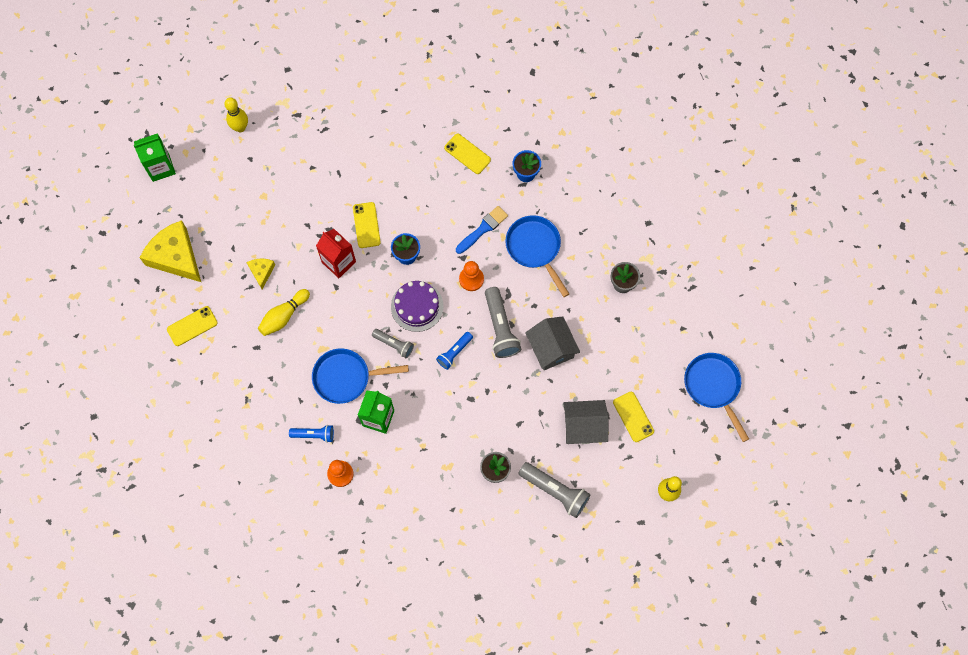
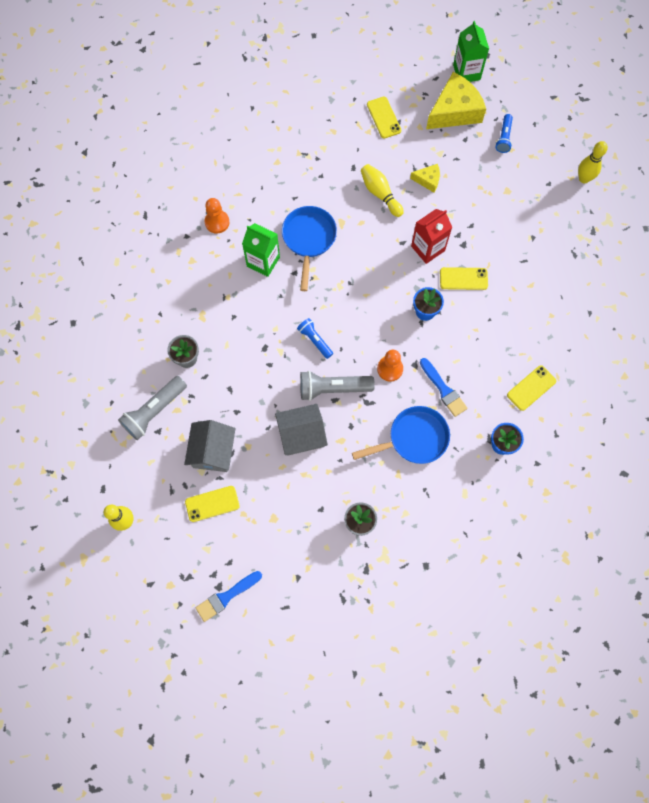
camera: 100 degrees right, 0 degrees up
(160, 167) = (548, 107): green carton -> green carton (466, 72)
(314, 434) = (259, 205): blue flashlight -> blue flashlight (504, 137)
(394, 344) = (334, 286): grey flashlight -> none
(417, 306) = (369, 313): purple cake -> none
(713, 387) = (226, 597): blue pan -> blue brush

